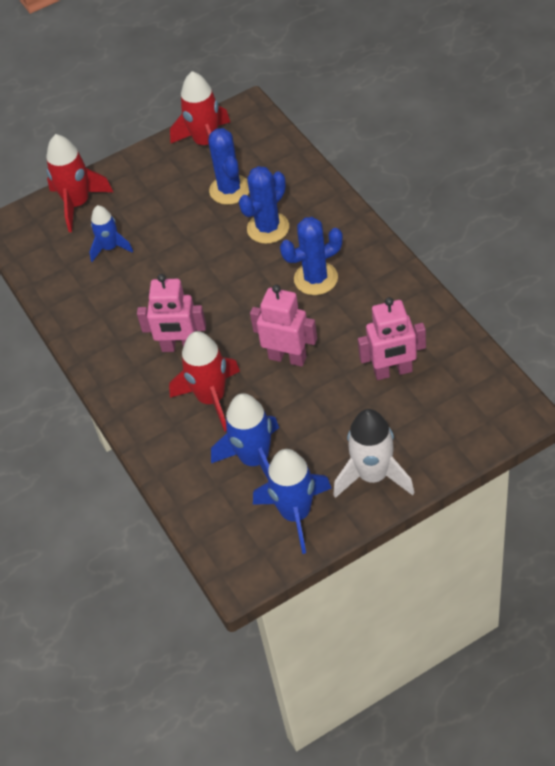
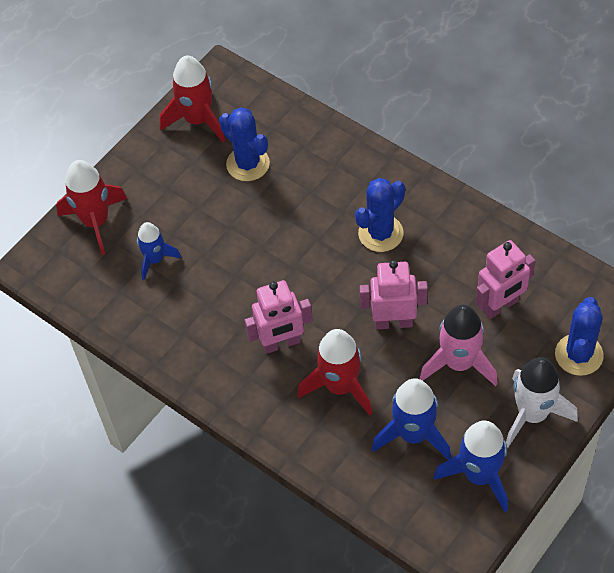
camera: 25 degrees left, 5 degrees up
(268, 228) = (307, 194): blue cactus -> blue cactus (579, 355)
(328, 410) = (459, 363): none -> pink rocket

